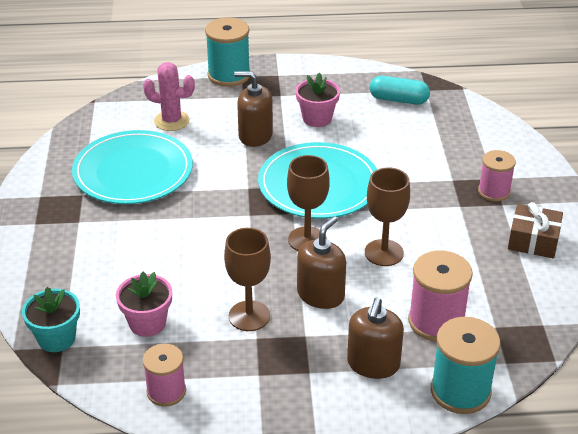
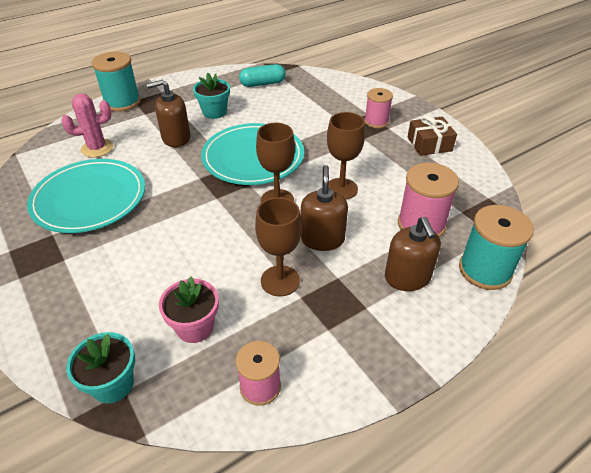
camera: 30 degrees left, 5 degrees up
(317, 118) = (214, 112): pink flower pot -> turquoise flower pot

